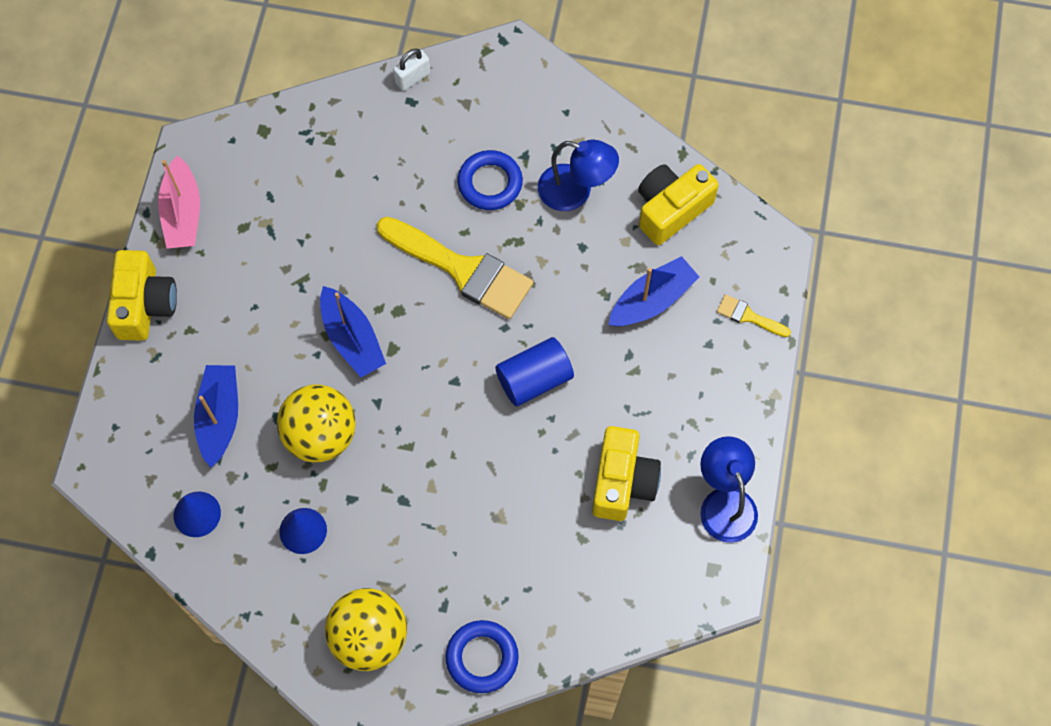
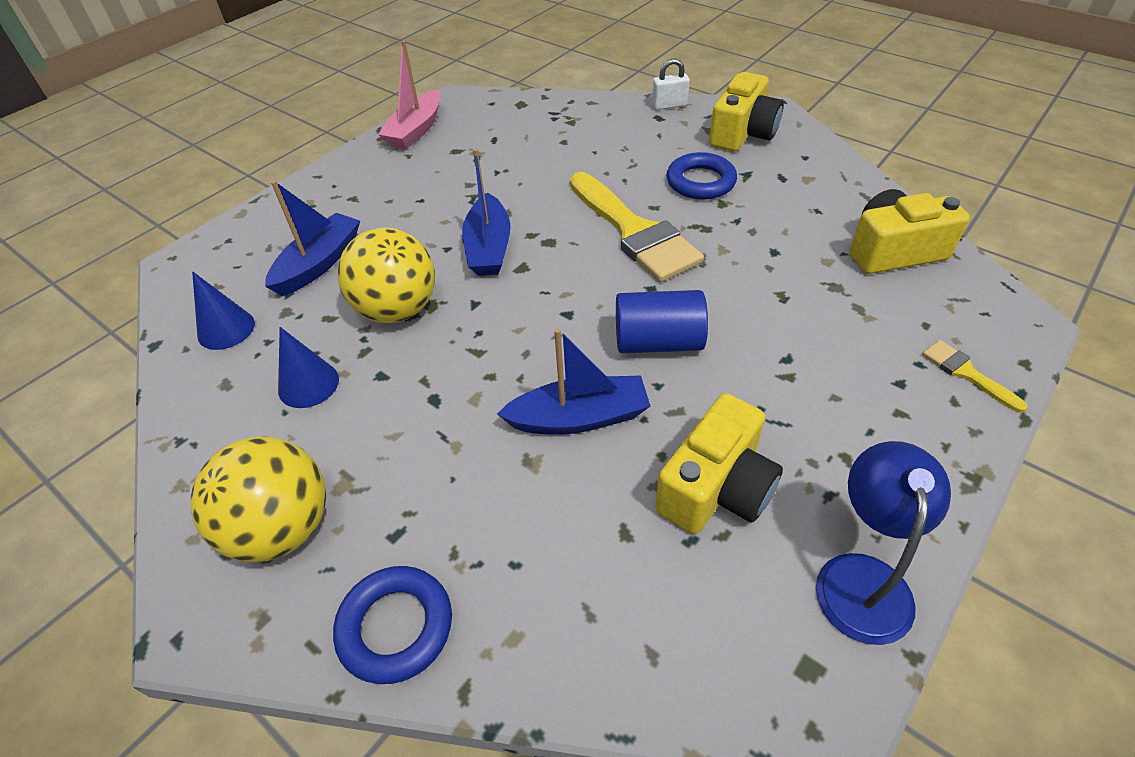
camera: 30 degrees right, 20 degrees down
(145, 304) = (334, 172): yellow camera -> yellow camera (742, 133)
(575, 192) = (787, 210): blue lamp -> none
(652, 300) = (839, 318): blue boat -> blue boat (579, 417)

